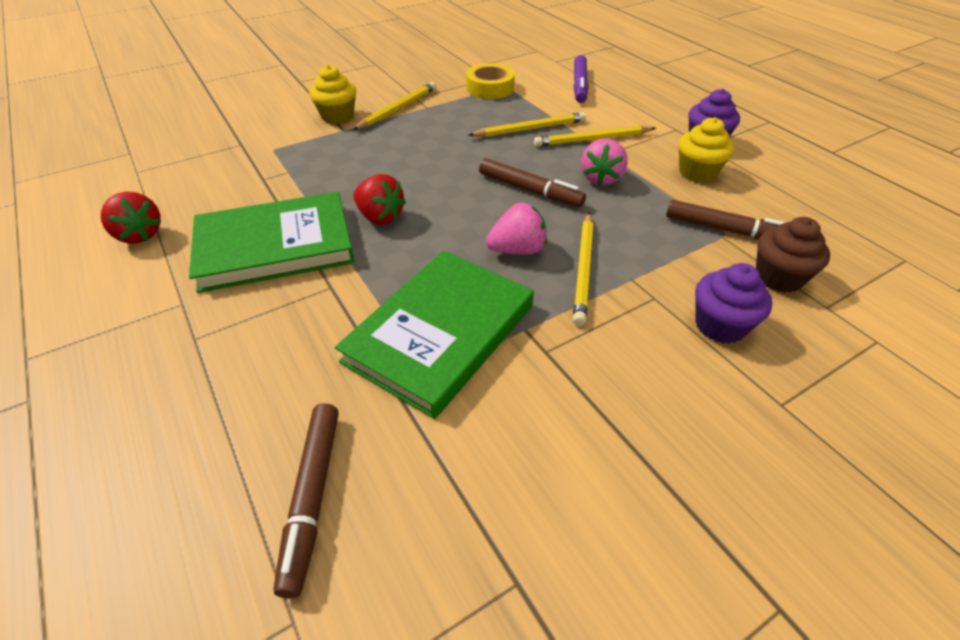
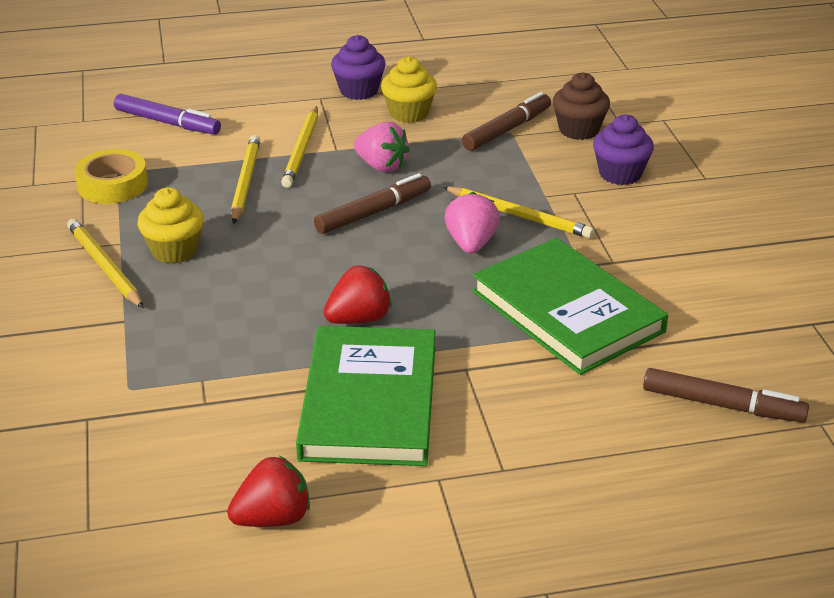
camera: 70 degrees left, 10 degrees down
(337, 116) = (79, 320): yellow cupcake -> yellow cupcake (174, 250)

